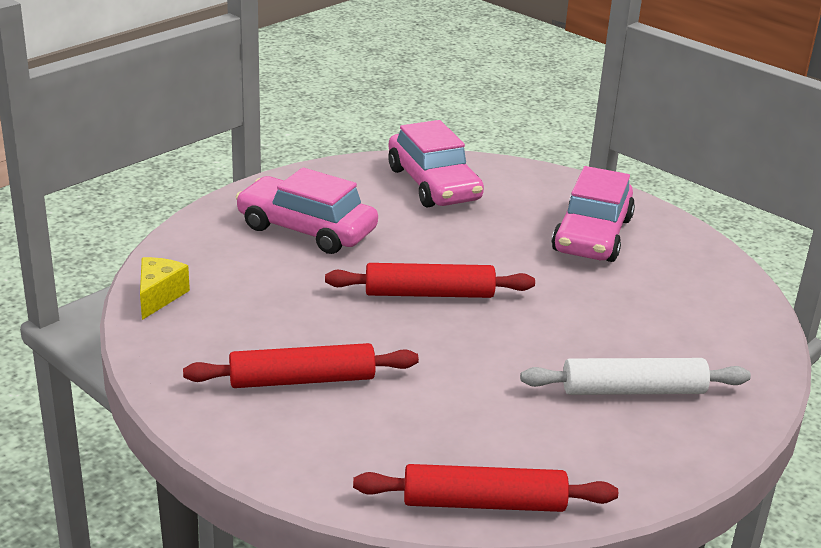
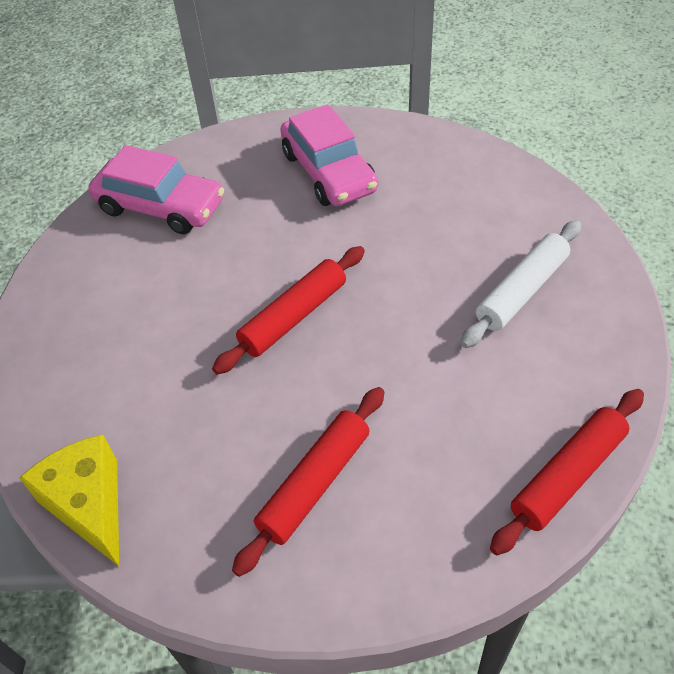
camera: 40 degrees left, 20 degrees up
(159, 296) = (90, 505): yellow cheese -> yellow cheese, size x1.54
(307, 229) = (120, 328): pink car -> none

